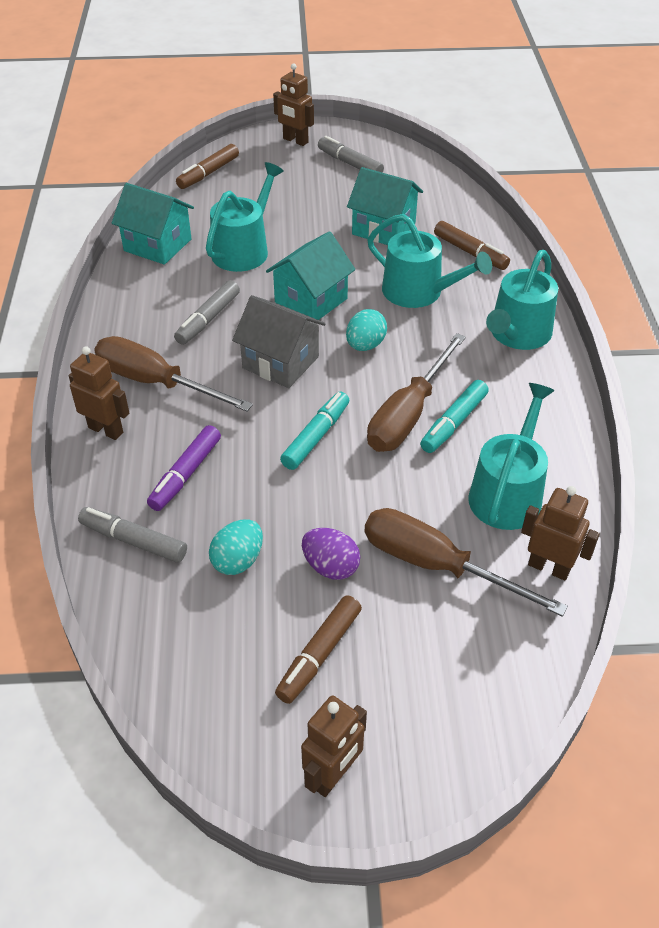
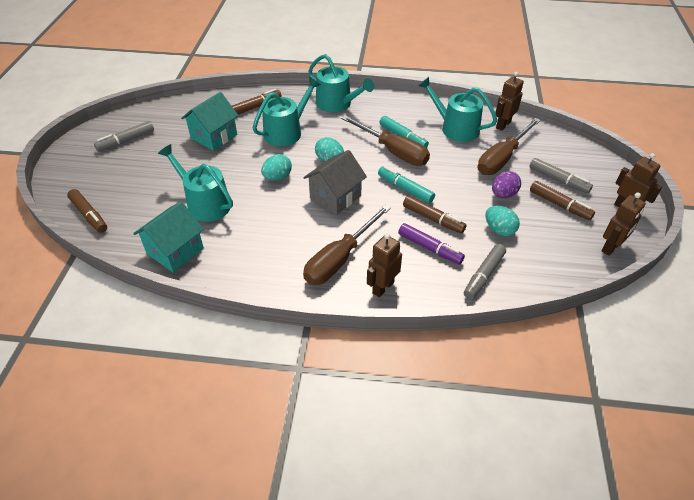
camera: 80 degrees left, 0 degrees up
(208, 319) = (279, 228): grey marker -> grey marker (558, 180)
(250, 474) = (433, 219): none -> brown marker
(295, 141) = (75, 163): brown robot -> brown robot (611, 247)
(311, 300) = (277, 177): turquoise house -> turquoise egg

